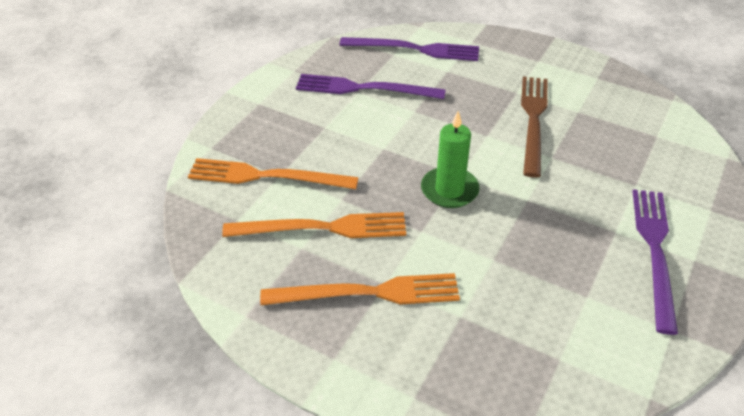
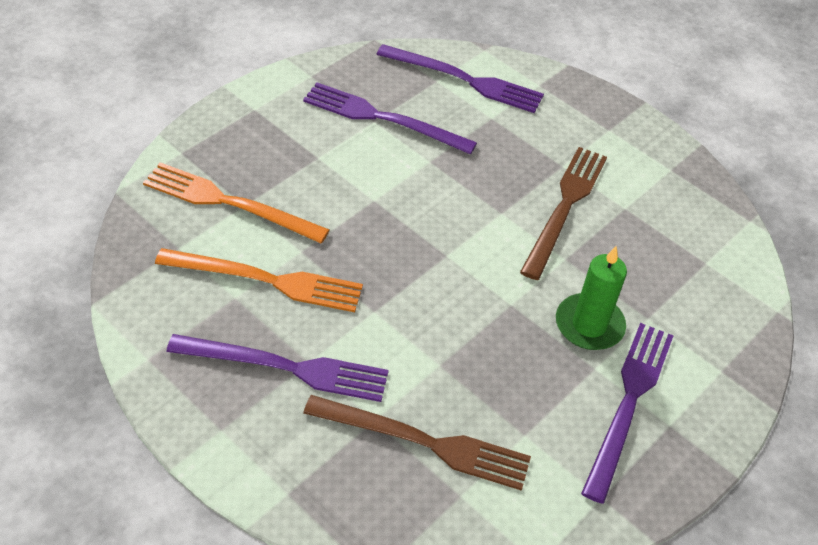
camera: 10 degrees right, 5 degrees up
(368, 293) = (286, 367): orange fork -> purple fork
(449, 190) = (427, 270): green candle -> green candle (589, 325)
(510, 323) = (424, 442): none -> brown fork

